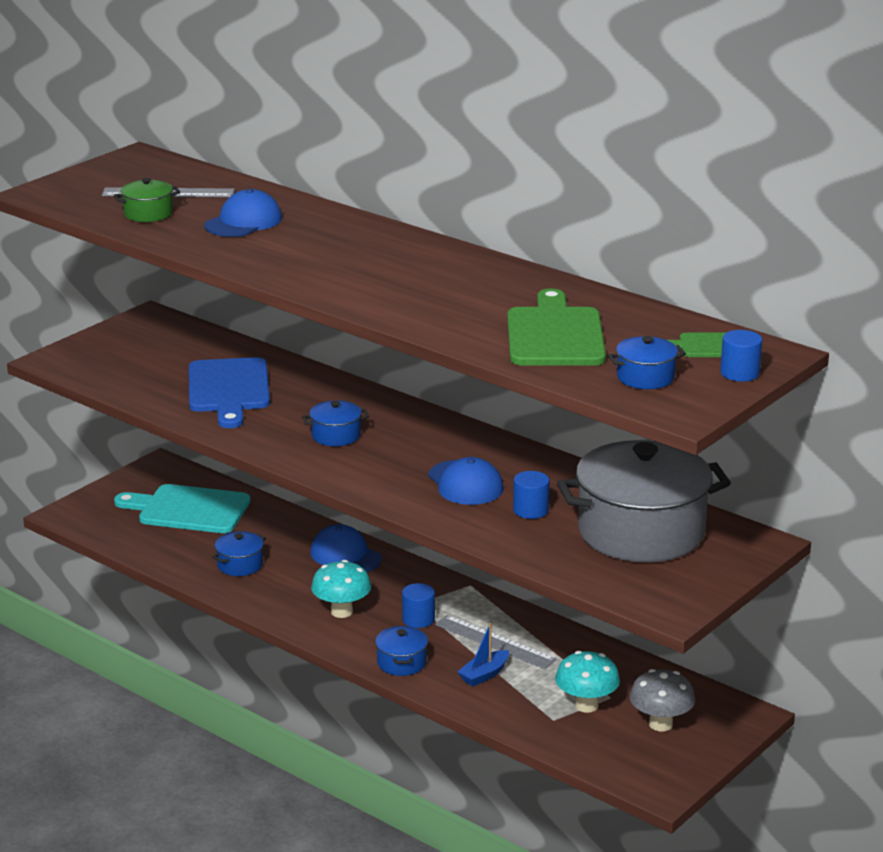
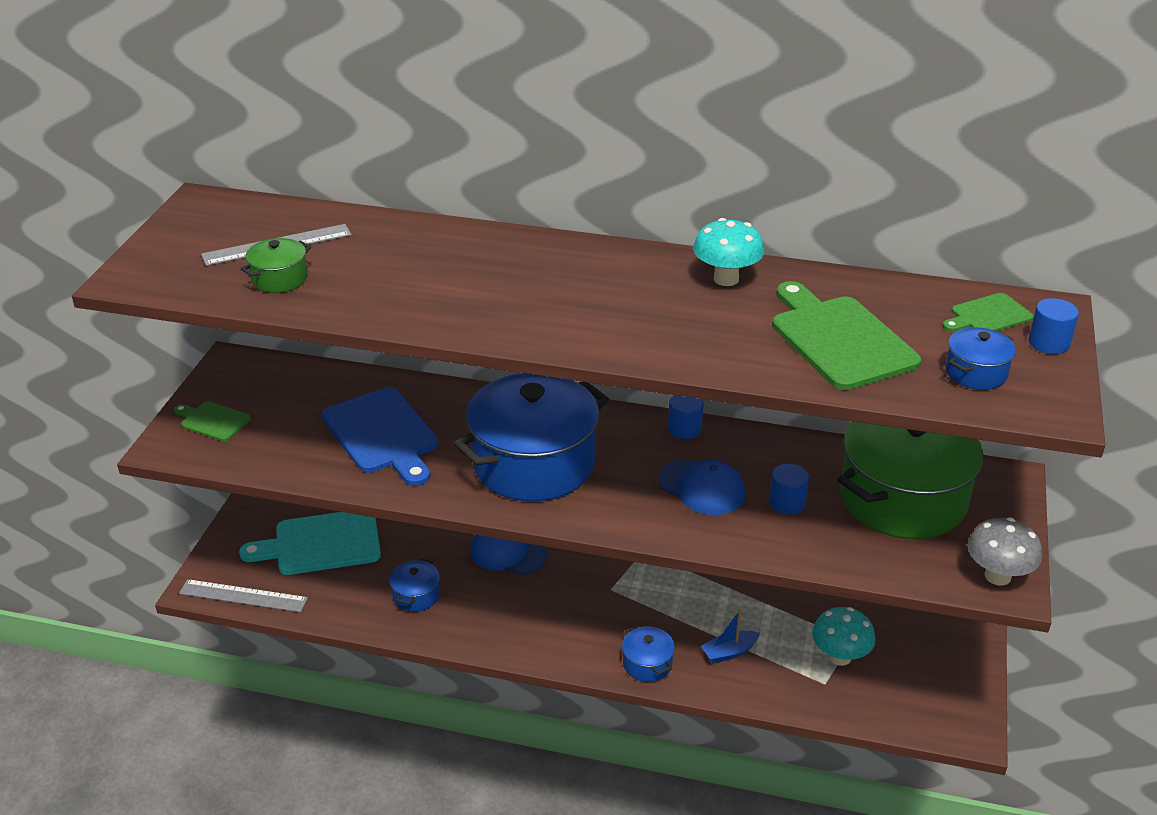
camera: 25 degrees left, 10 degrees up
(101, 351) = (213, 421): none -> green cutting board
(243, 222) = (393, 266): blue cap -> none
(336, 436) = (534, 464): blue pot -> blue pot, size x2.37
(341, 611) = (550, 621): turquoise mushroom -> turquoise mushroom (726, 279)
(418, 619) = (625, 606): blue cylinder -> blue cylinder (684, 429)
(484, 675) = (729, 652): blue boat -> blue boat turned 45 degrees clockwise
(495, 642) = (711, 610): grey ruler -> grey ruler (243, 596)
(641, 532) = (903, 499): grey pot -> green pot
(660, 724) = (914, 656): grey mushroom -> grey mushroom (997, 576)

